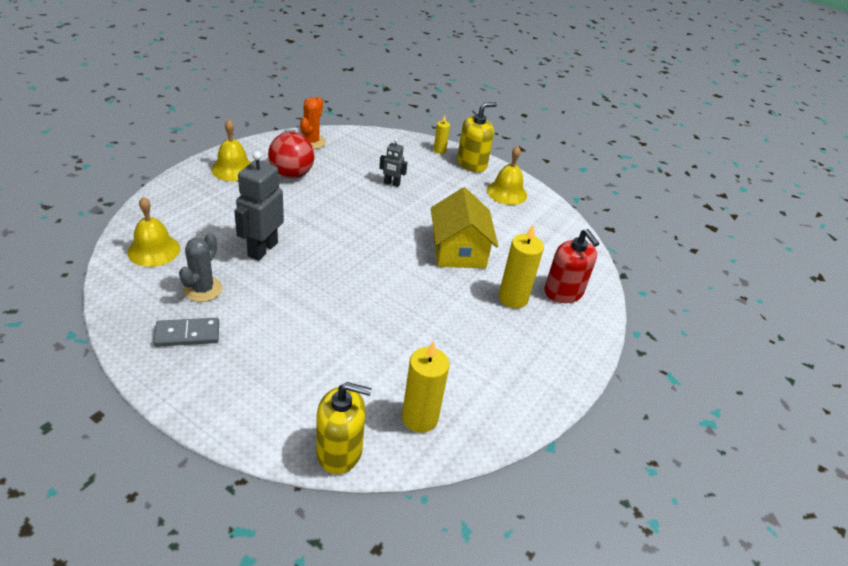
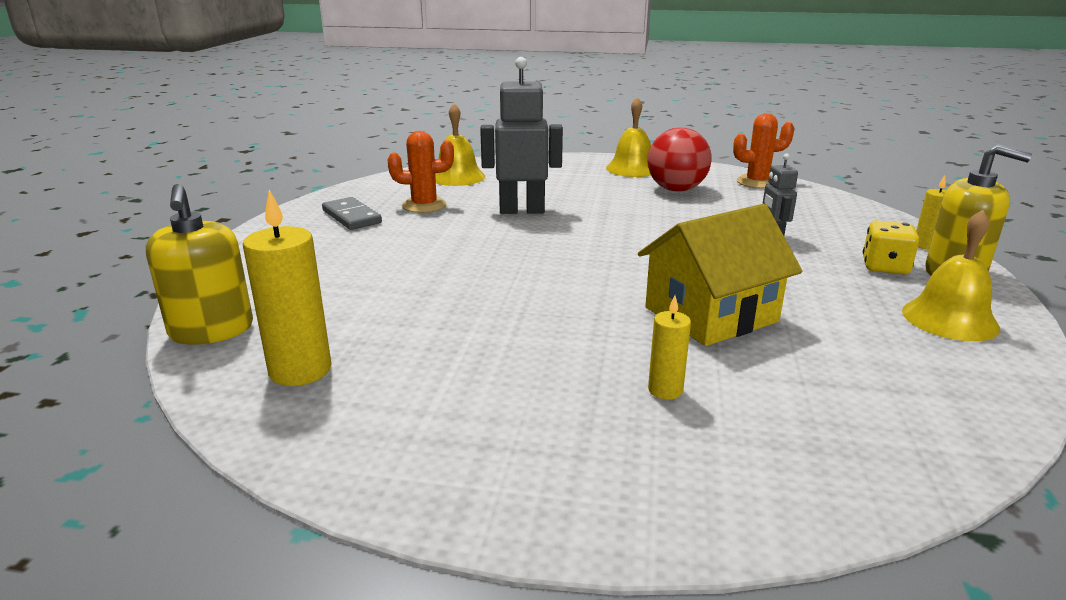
camera: 70 degrees right, 15 degrees down
(203, 289) = (424, 205): grey cactus -> orange cactus
(451, 175) = (885, 267): none -> yellow dice
(513, 298) = (665, 390): yellow candle -> yellow candle, size x0.54
(563, 292) = (769, 446): red soap dispenser -> none

